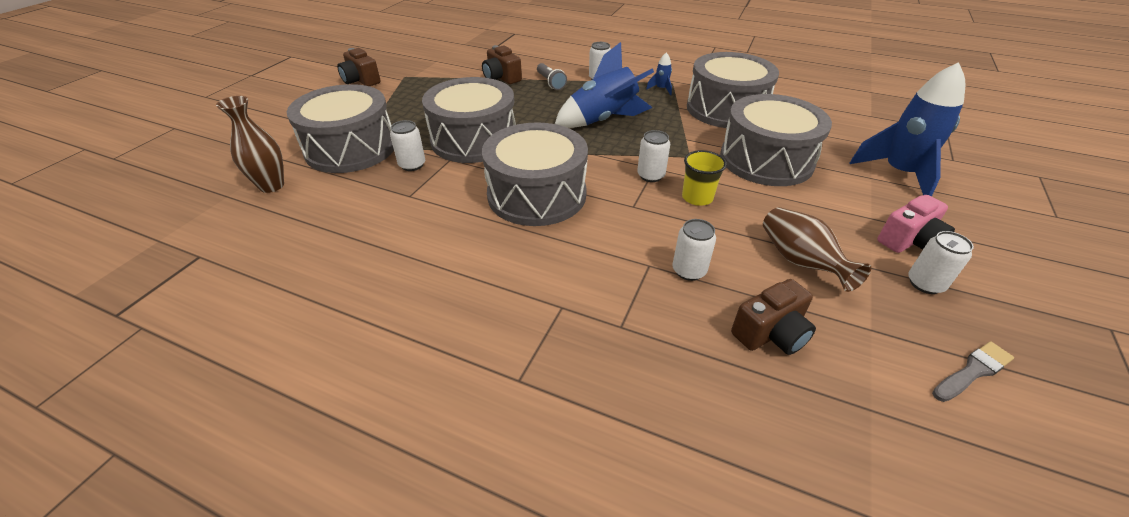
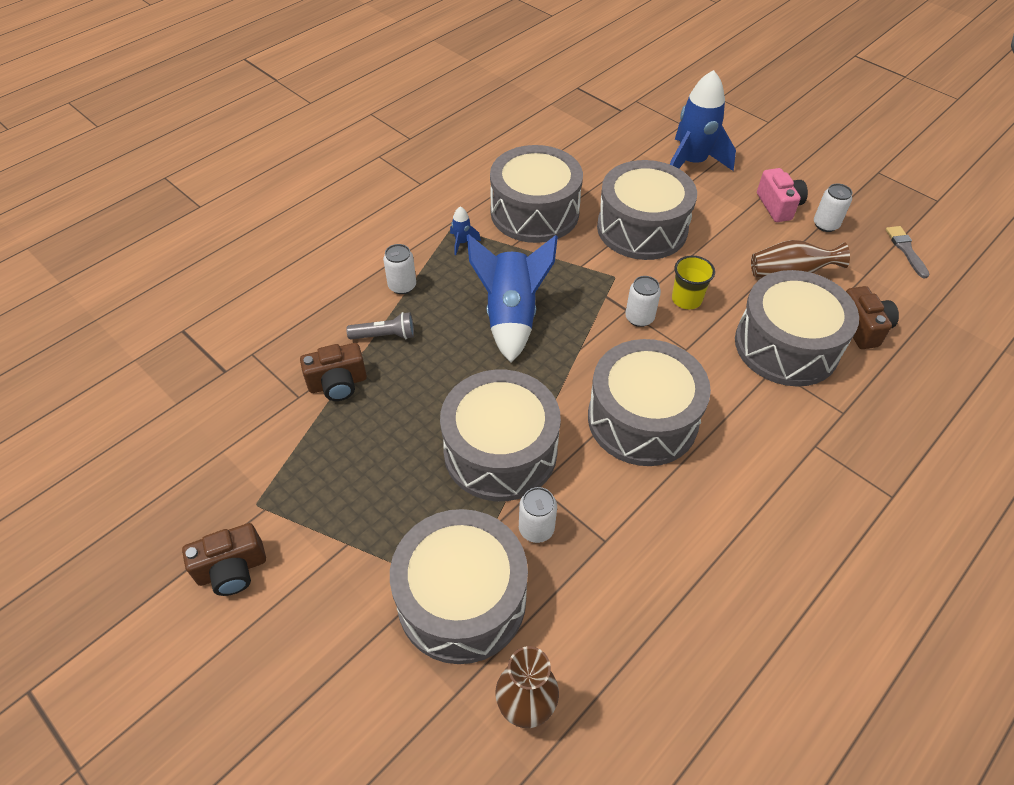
camera: 70 degrees left, 10 degrees up
(689, 271) = (786, 345): white can -> grey drum

